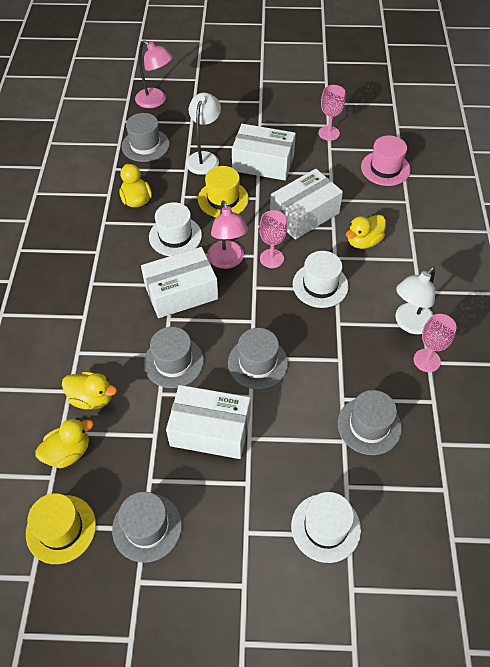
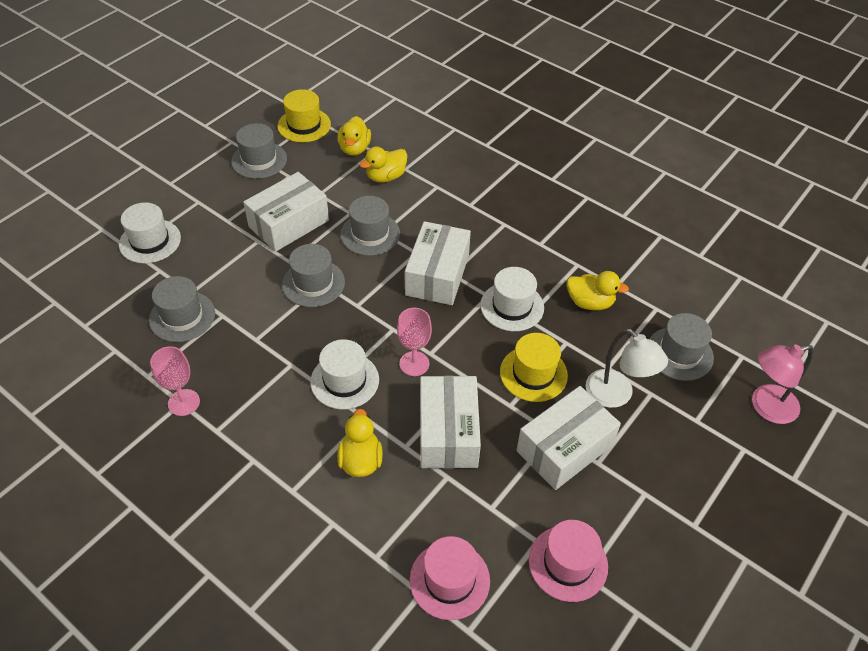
camera: 125 degrees right, 5 degrees down
(227, 261) = (443, 327): pink lamp -> none
(329, 133) = (568, 563): pink goblet -> pink hat
(409, 324) = (230, 420): white lamp -> none

